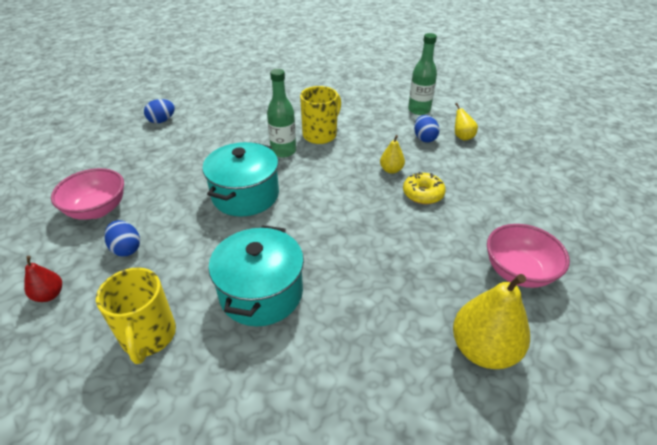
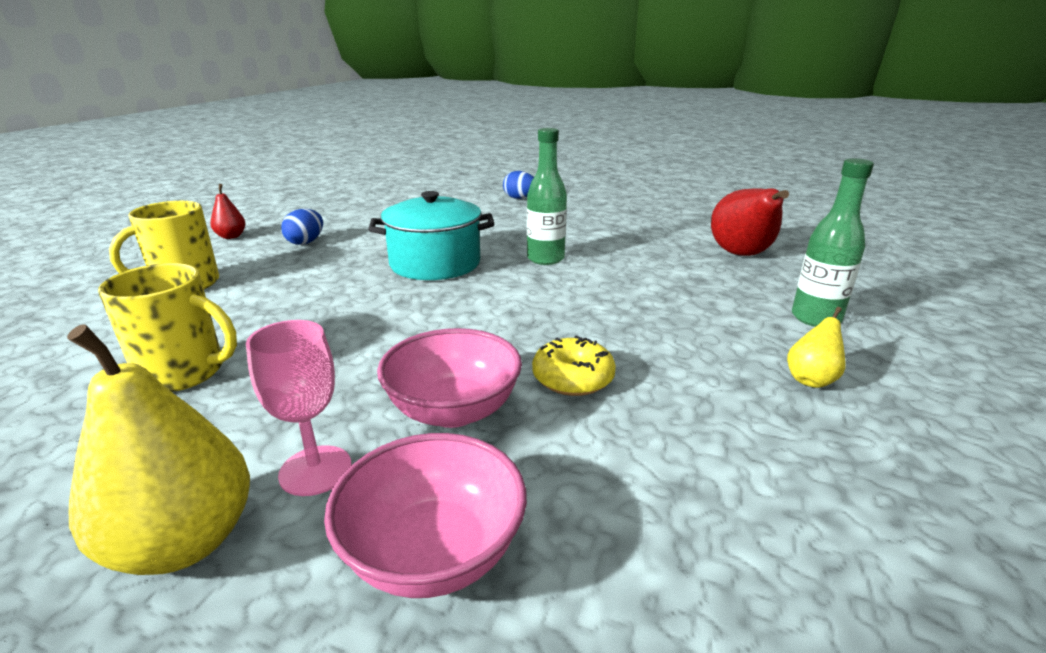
camera: 60 degrees right, 15 degrees down
(97, 209) = (354, 218): pink bowl -> pink bowl (453, 410)
(261, 293) = (266, 317): turquoise pot -> none
(320, 135) = (615, 268): yellow mug -> yellow mug (184, 373)
(342, 93) = (742, 255): none -> red pear
(391, 170) = (602, 335): yellow pear -> none
(424, 138) = (737, 343): blue egg -> none
(451, 296) = (315, 470): none -> pink goblet

